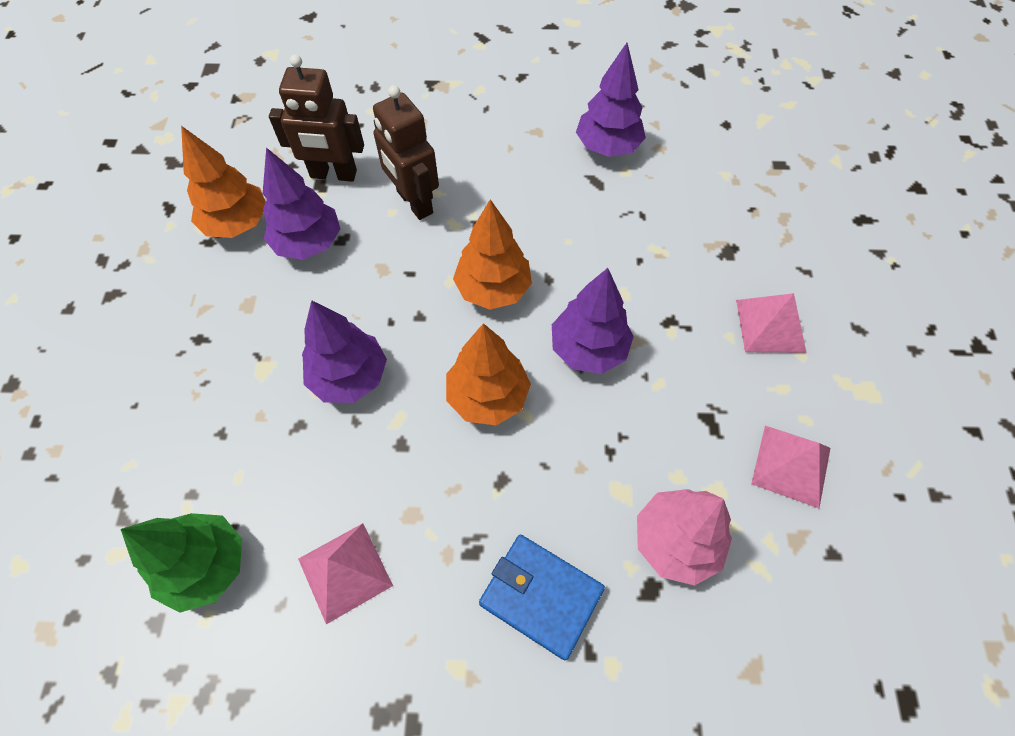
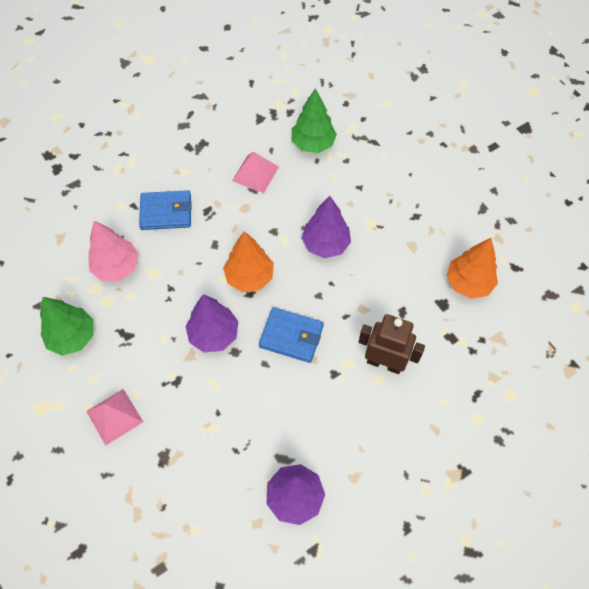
camera: 145 degrees right, 0 degrees up
(308, 243) = (418, 297): purple tree -> none
(333, 174) = (451, 350): brown robot -> none
(493, 289) = (291, 336): orange tree -> blue wallet
(791, 465) = (72, 337): pink pyramid -> green tree

